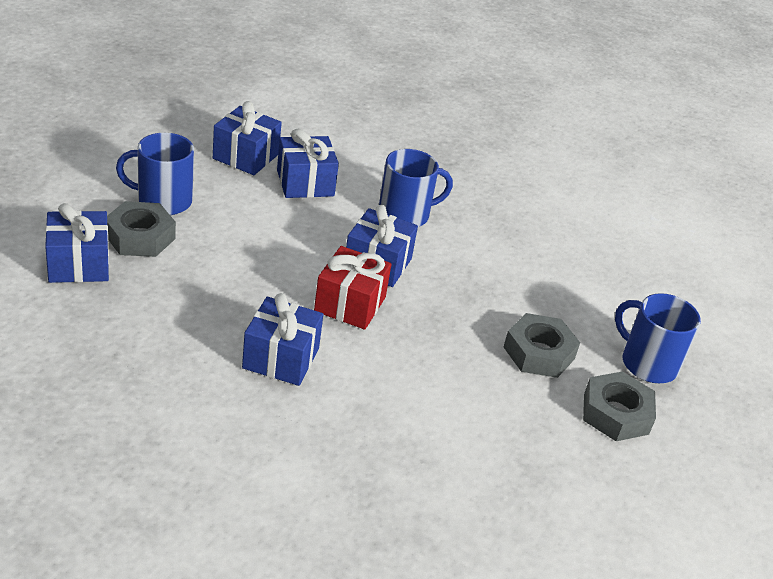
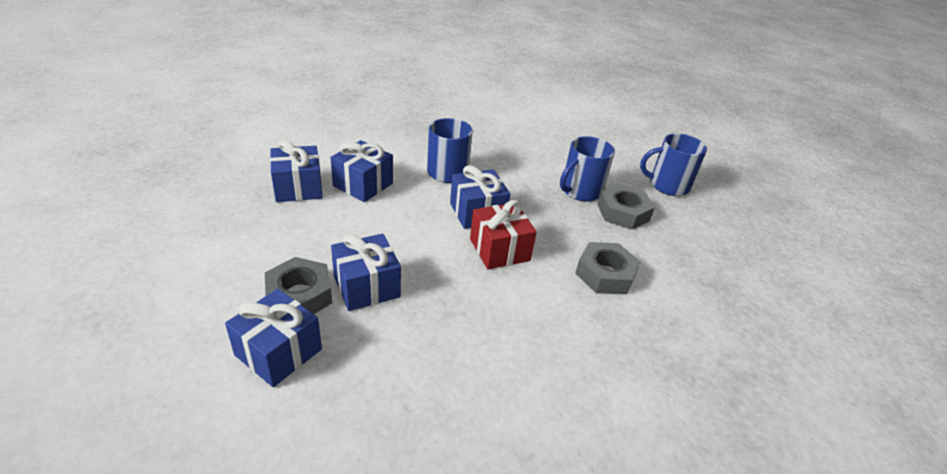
camera: 40 degrees left, 0 degrees up
(163, 201) = (280, 255): blue mug -> blue mug (580, 191)
(281, 358) = (514, 318): blue gift -> blue gift (366, 286)
(616, 414) = (697, 222): grey nut -> grey nut (605, 274)

